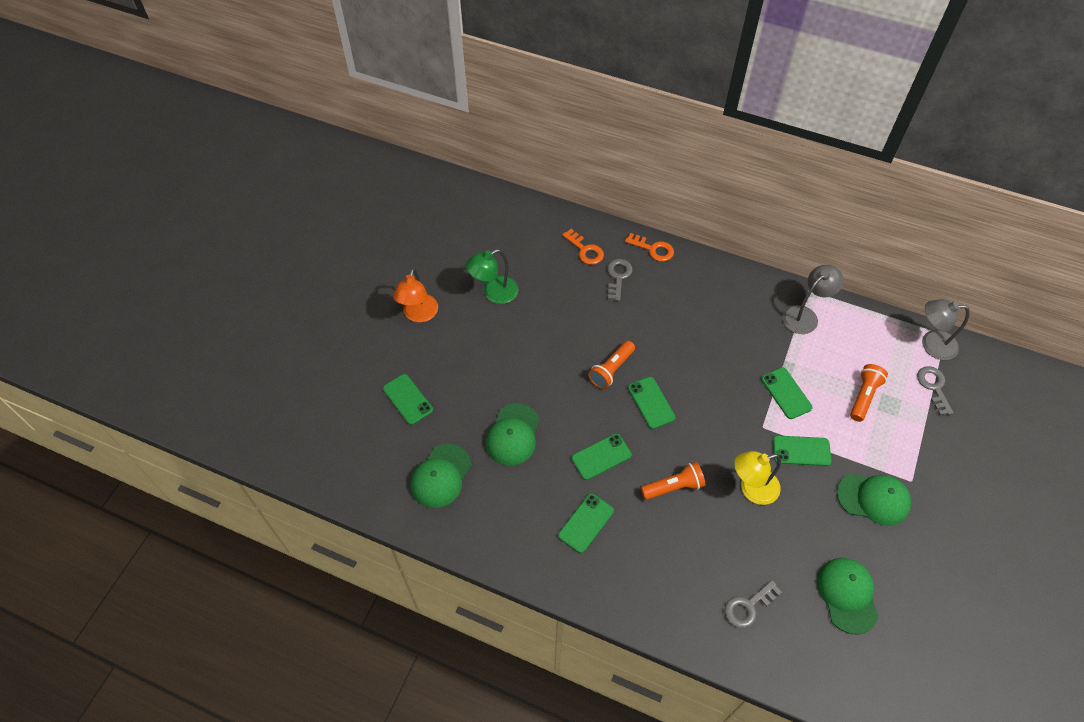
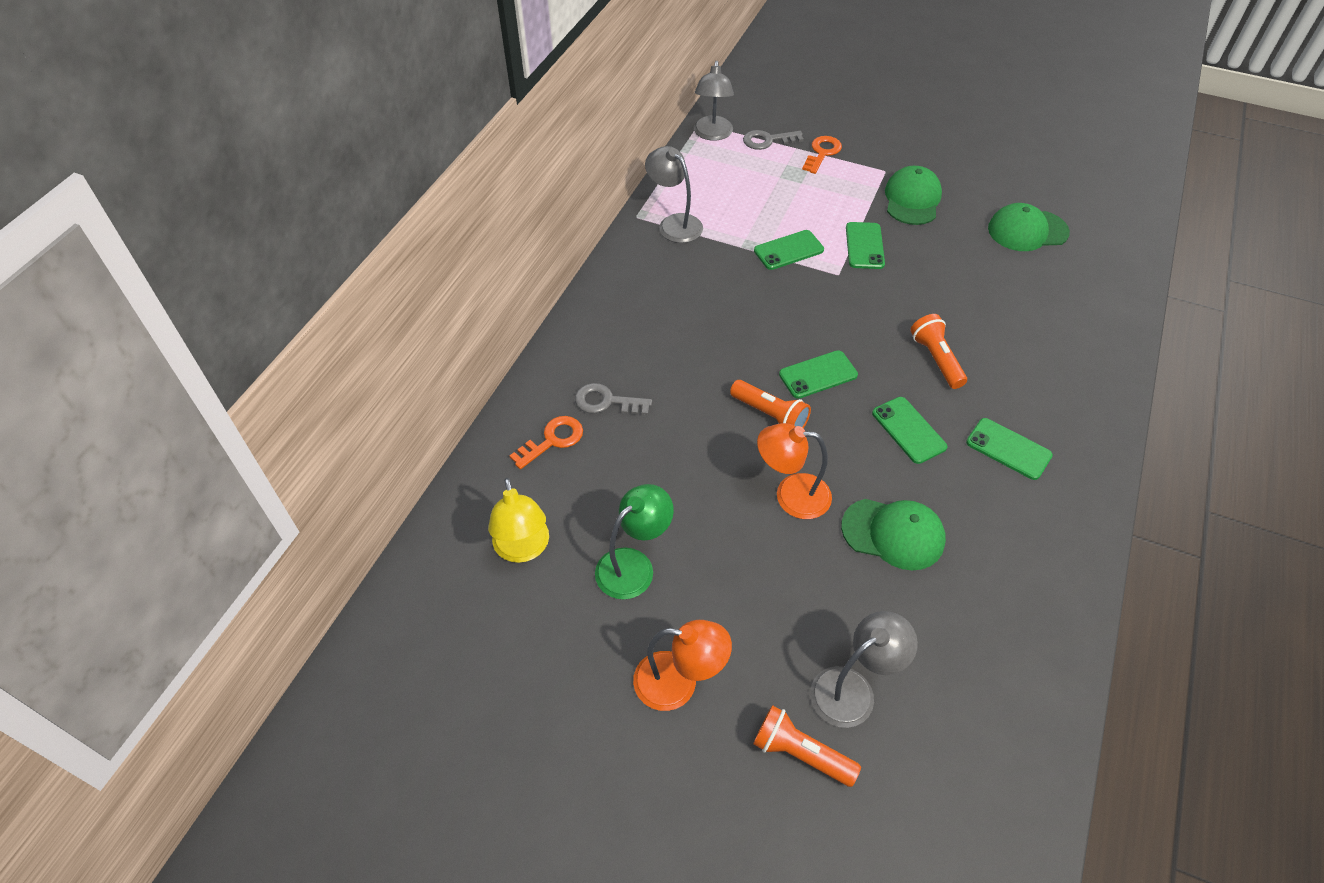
camera: 90 degrees left, 5 degrees down
(407, 399) = (853, 689): green phone -> grey lamp
(440, 476) = (981, 629): green cap -> none
(494, 293) = (633, 565): green lamp -> green lamp turned 105 degrees counterclockwise
(544, 377) = (791, 495): none -> orange lamp
(653, 249) = (557, 360): orange key -> orange key (822, 153)
(748, 606) = (1066, 305): grey key -> none
(751, 489) = (922, 290): yellow lamp -> yellow lamp (523, 549)
(864, 396) = (785, 190): orange flashlight -> orange flashlight (800, 753)

